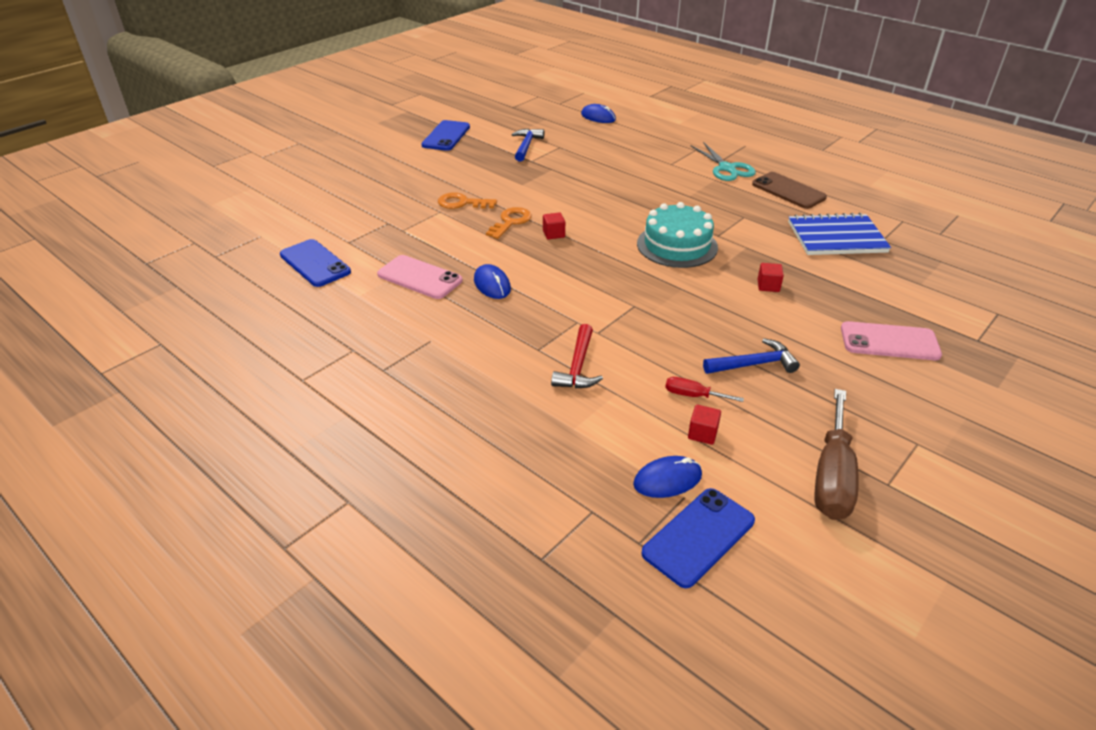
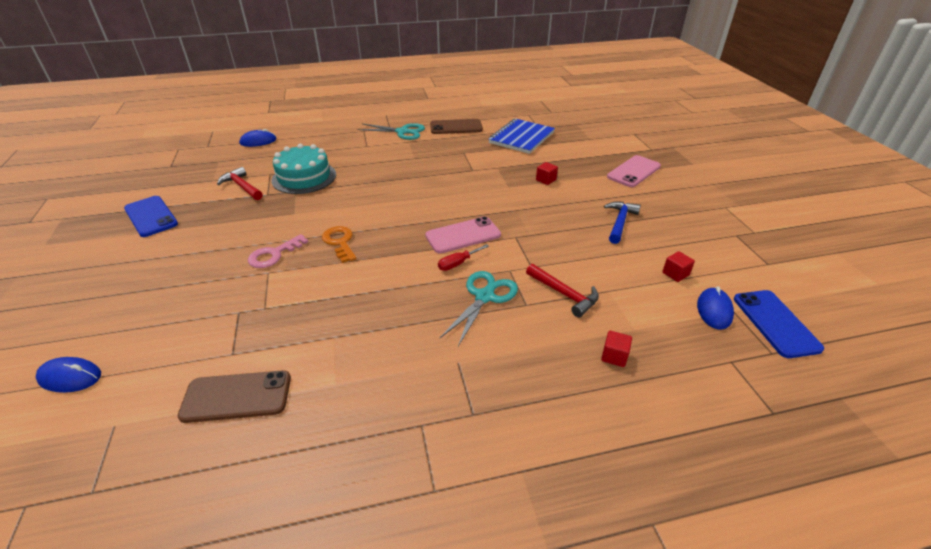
camera: 55 degrees left, 0 degrees up
(315, 263) = (237, 397): blue phone -> brown phone
(419, 278) = (356, 329): pink phone -> pink phone (463, 235)
(462, 203) = (274, 254): orange key -> pink key
(492, 284) = (416, 291): blue mouse -> blue mouse (70, 377)
(523, 322) = (484, 297): none -> turquoise scissors
(526, 146) = (242, 186): blue hammer -> red hammer
(553, 234) = (385, 230): red cube -> red cube (614, 356)
(677, 245) = (465, 189): turquoise cake -> turquoise cake (304, 177)
(693, 395) = (634, 259): red screwdriver -> red screwdriver (457, 263)
(832, 476) = (740, 246): brown screwdriver -> none

